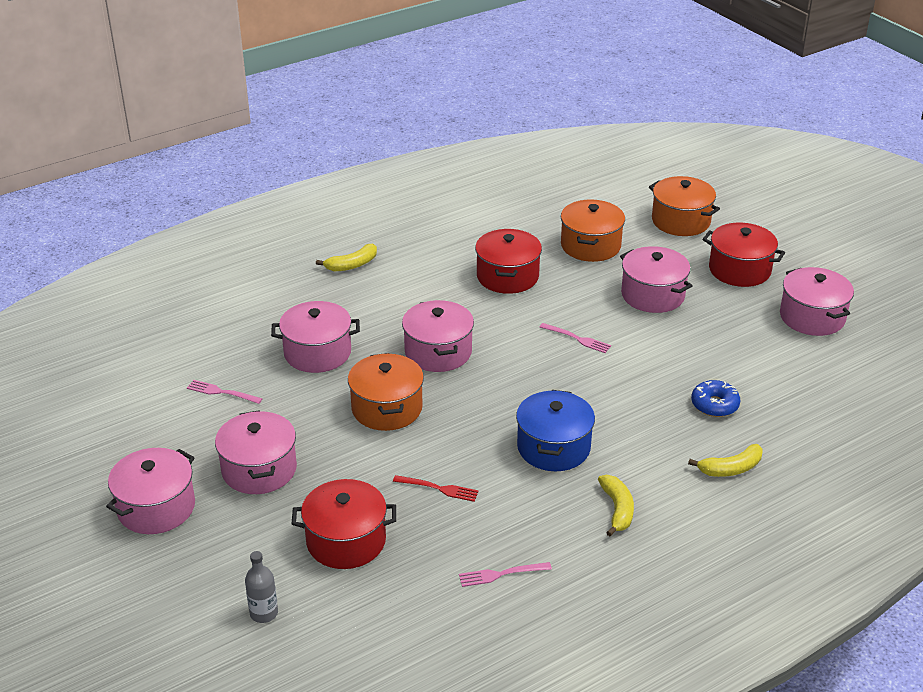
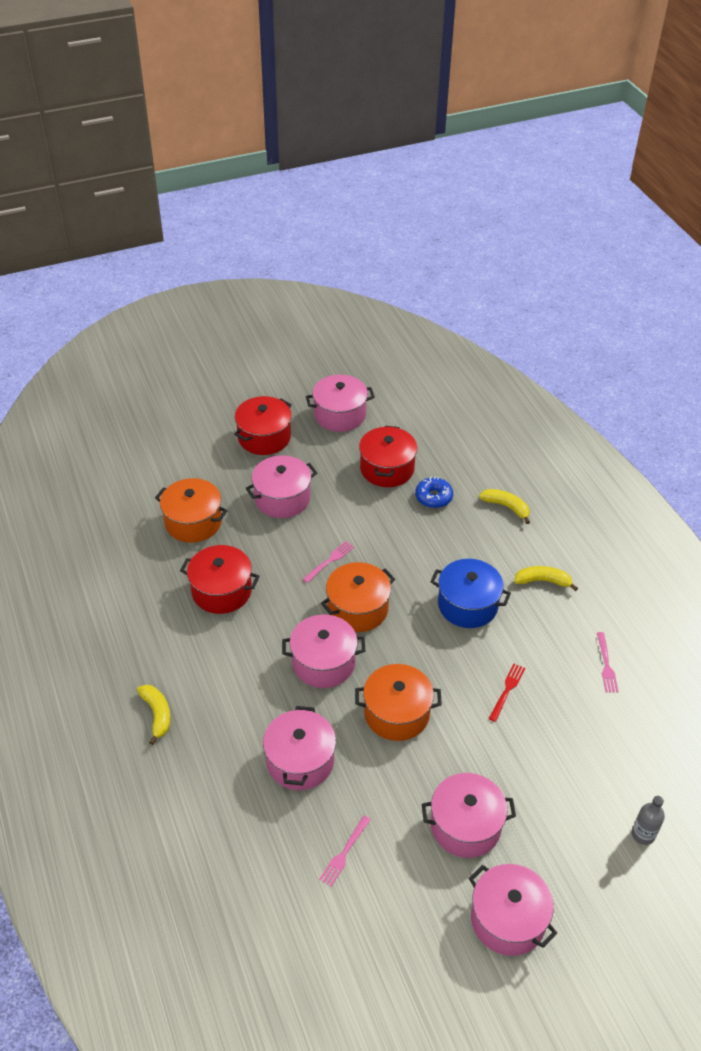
camera: 80 degrees left, 10 degrees up
(346, 541) = (563, 765): red pot -> red pot (387, 469)
(681, 221) = (178, 454): orange pot -> orange pot (357, 609)
(731, 468) = (506, 507): yellow banana -> yellow banana turned 45 degrees counterclockwise

